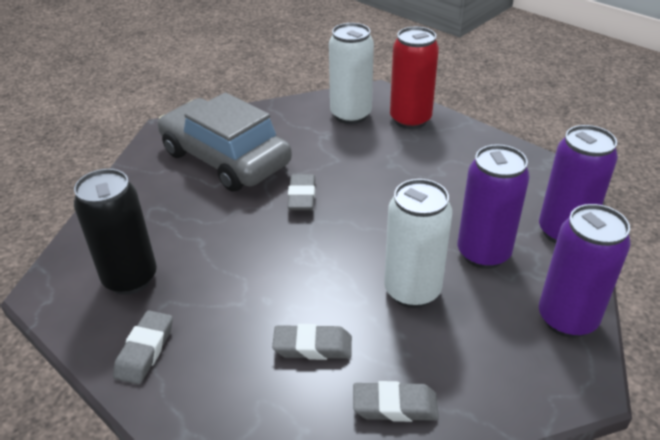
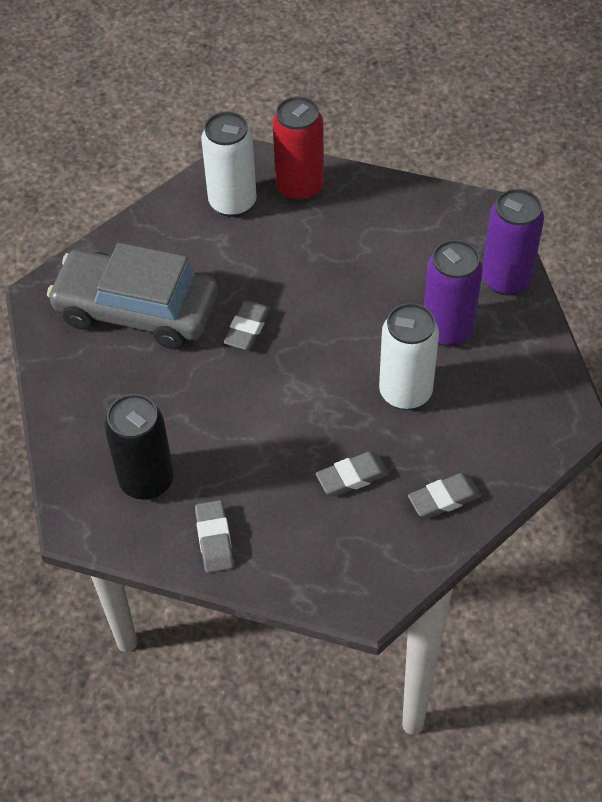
camera: 25 degrees left, 15 degrees up
(302, 196) = (247, 328): grey eraser -> grey eraser turned 45 degrees clockwise
(567, 319) = (541, 369): purple can -> none

